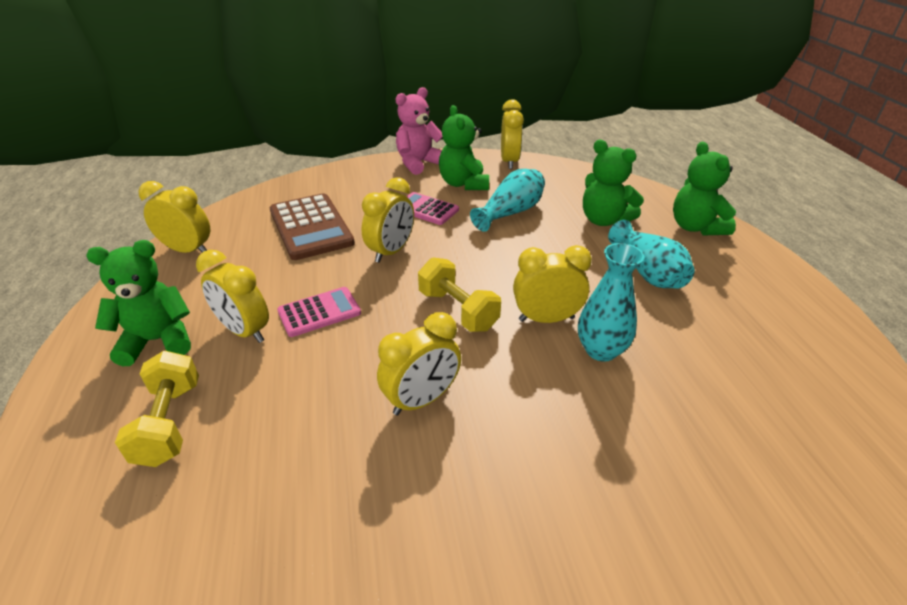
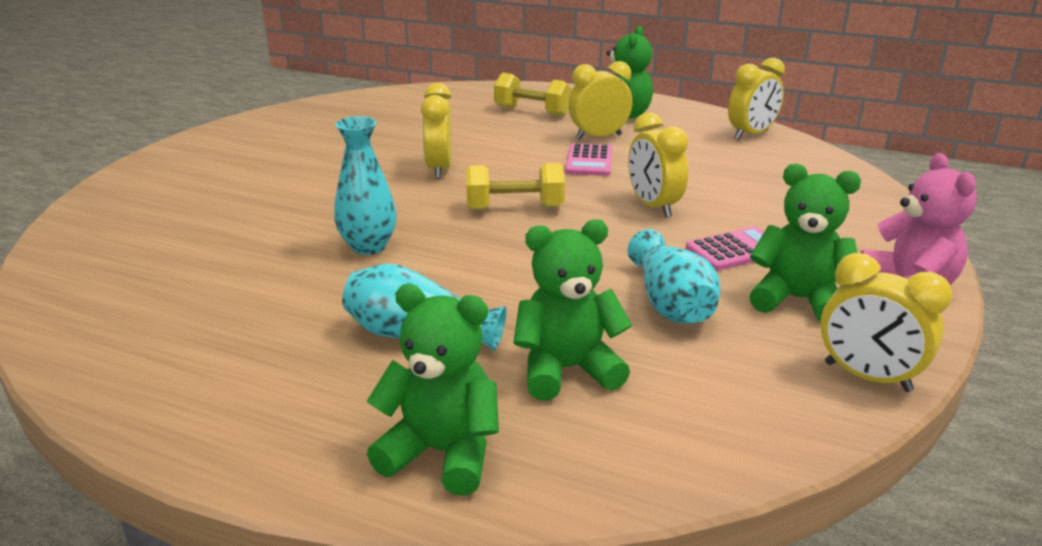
camera: 125 degrees right, 10 degrees down
(311, 227) = (750, 183): brown calculator -> none
(546, 319) = (443, 240): yellow clock -> none

